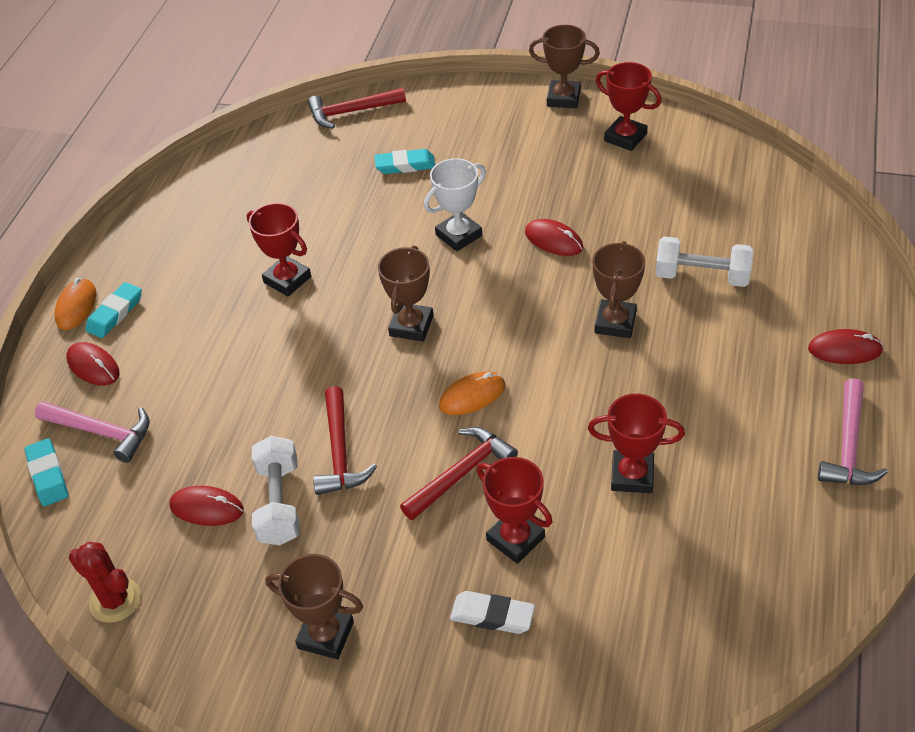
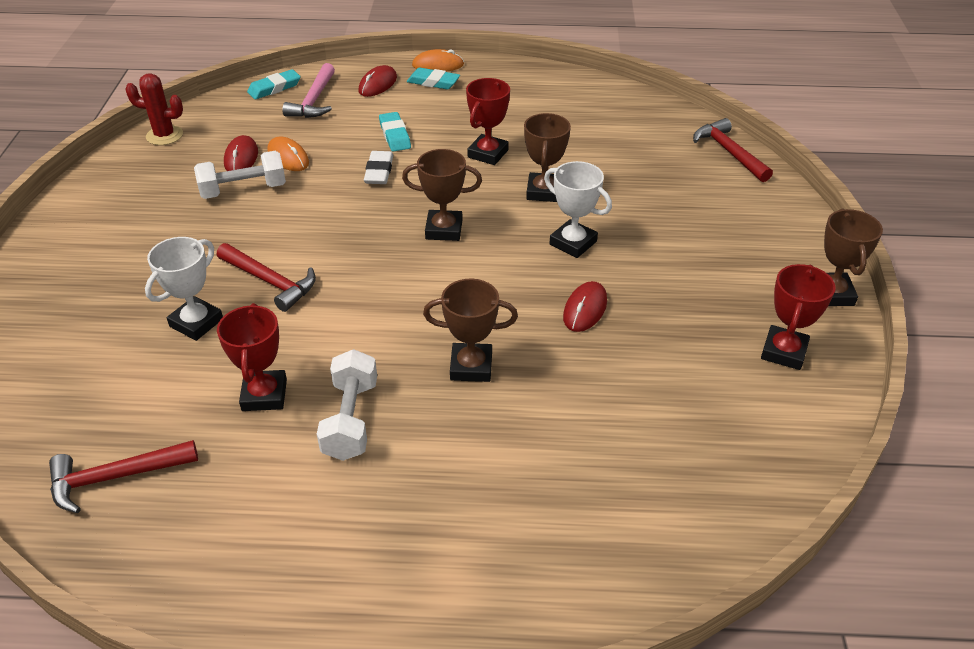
camera: 75 degrees right, 5 degrees down
(115, 600) = (164, 135): red cactus -> red cactus turned 75 degrees clockwise
(326, 635) = (117, 232): brown trophy -> brown trophy (543, 191)
(340, 452) = (294, 212): red hammer -> red hammer (115, 477)
(405, 165) = (664, 196): turquoise eraser -> turquoise eraser (395, 135)
(472, 396) = (361, 277): orange mouse -> orange mouse (288, 157)
(492, 615) = (119, 317): white eraser -> white eraser (379, 171)
(515, 538) = (196, 323): red trophy -> white trophy
(702, 276) = (559, 435): white dumbbell -> white dumbbell (350, 420)
(844, 350) = (459, 582): red mouse -> none
(848, 446) = (302, 585): pink hammer -> none

